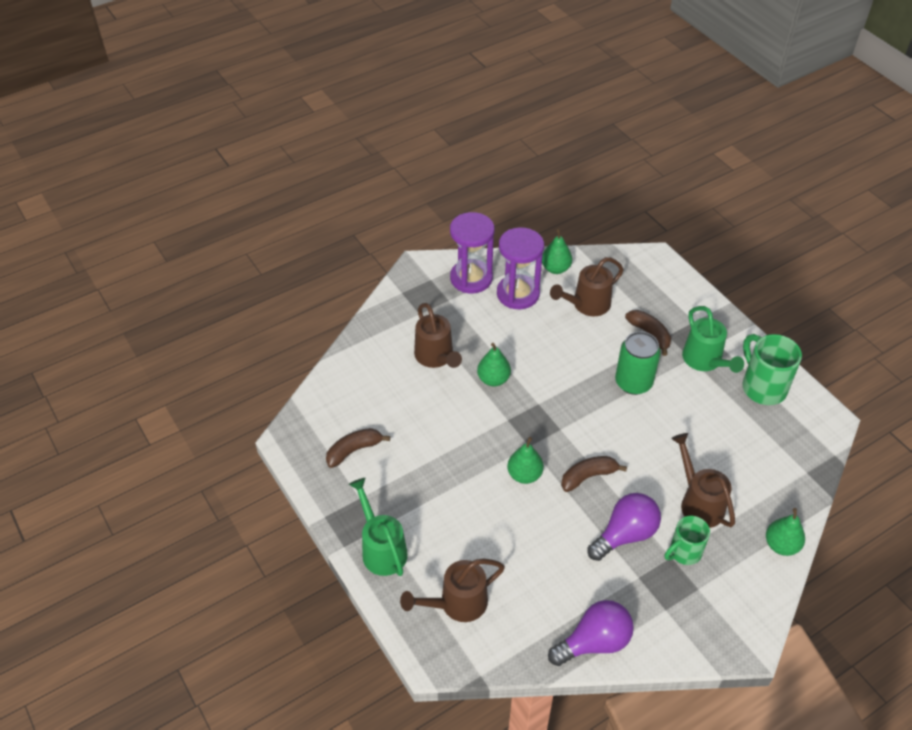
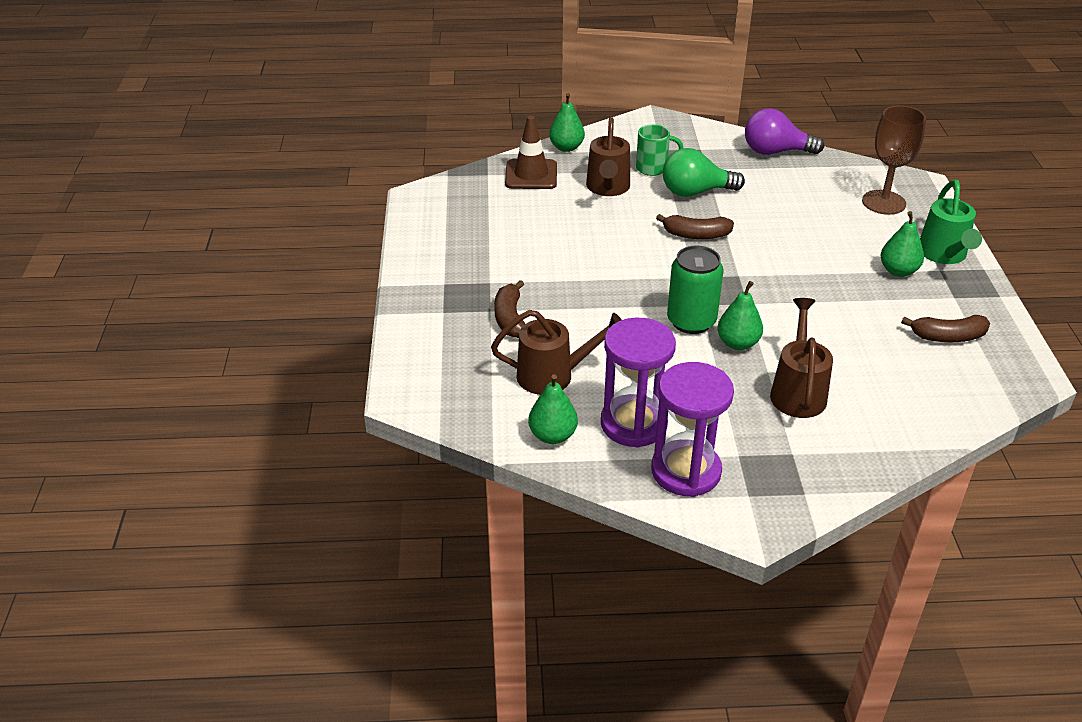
camera: 150 degrees left, 10 degrees down
(457, 604) = (883, 202): brown watering can -> brown goblet
(524, 475) = (761, 256): green pear -> green pear (898, 271)
(625, 535) = (695, 192): purple light bulb -> green light bulb
(633, 382) = (576, 284): green can -> green can (691, 321)
(705, 361) = (478, 274): green watering can -> none
(762, 387) = (447, 235): green mug -> none
(773, 489) = (531, 175): none -> brown traffic cone

